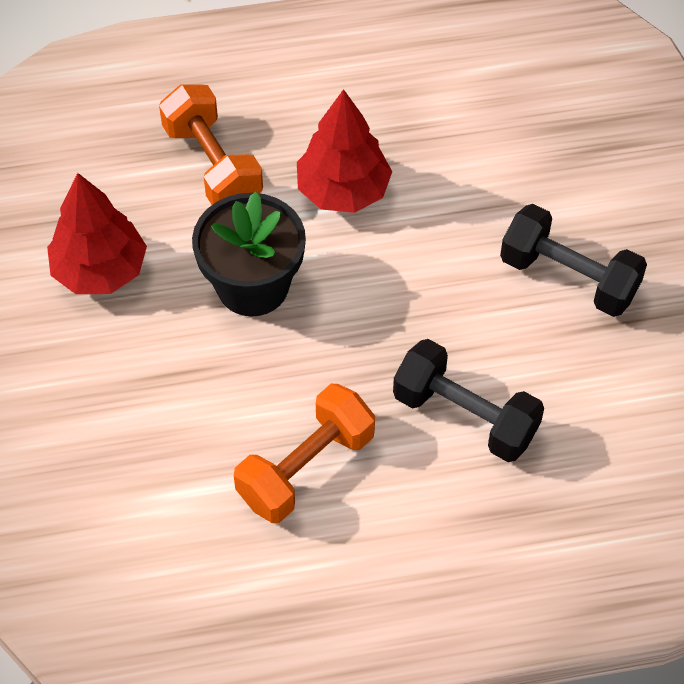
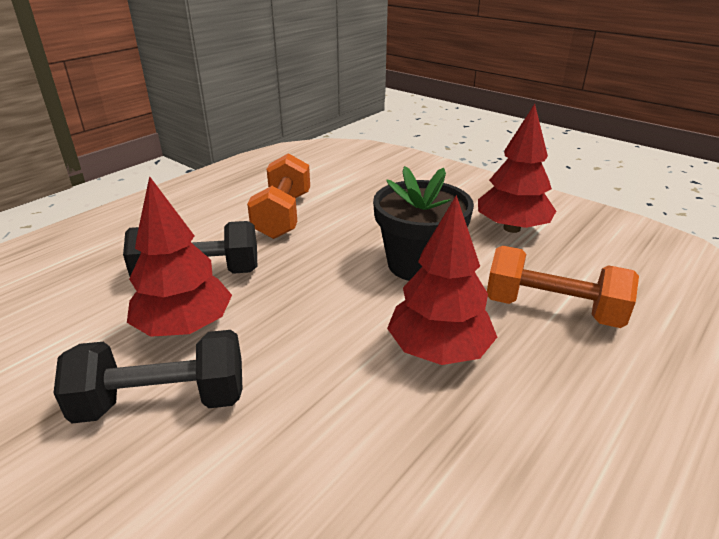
camera: 140 degrees right, 25 degrees down
(516, 346) = (185, 327): none -> red tree

